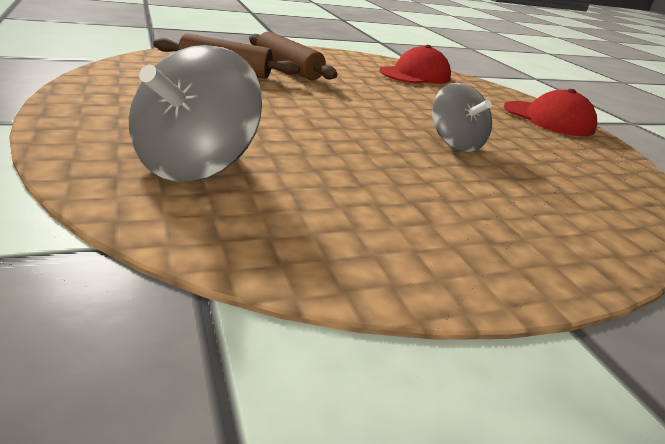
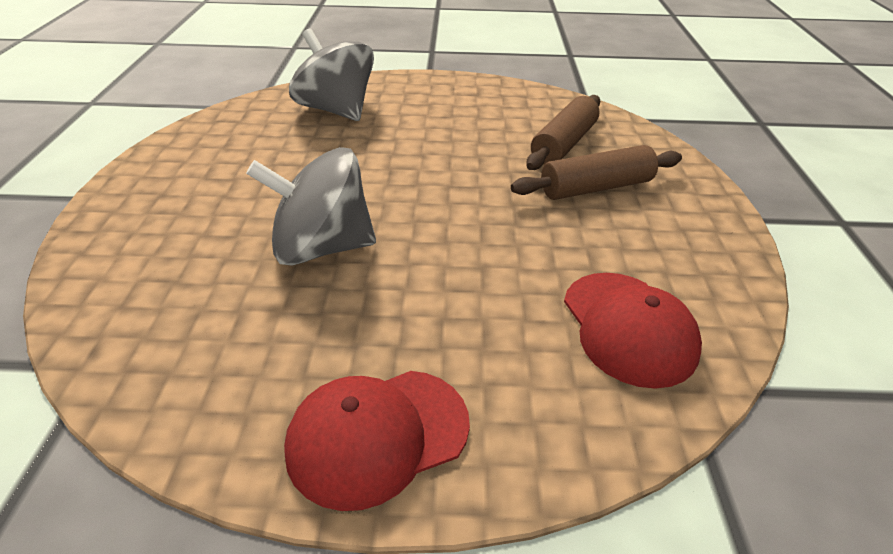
camera: 115 degrees right, 10 degrees up
(455, 143) = (321, 248): grey spinning top -> grey spinning top, size x1.52

